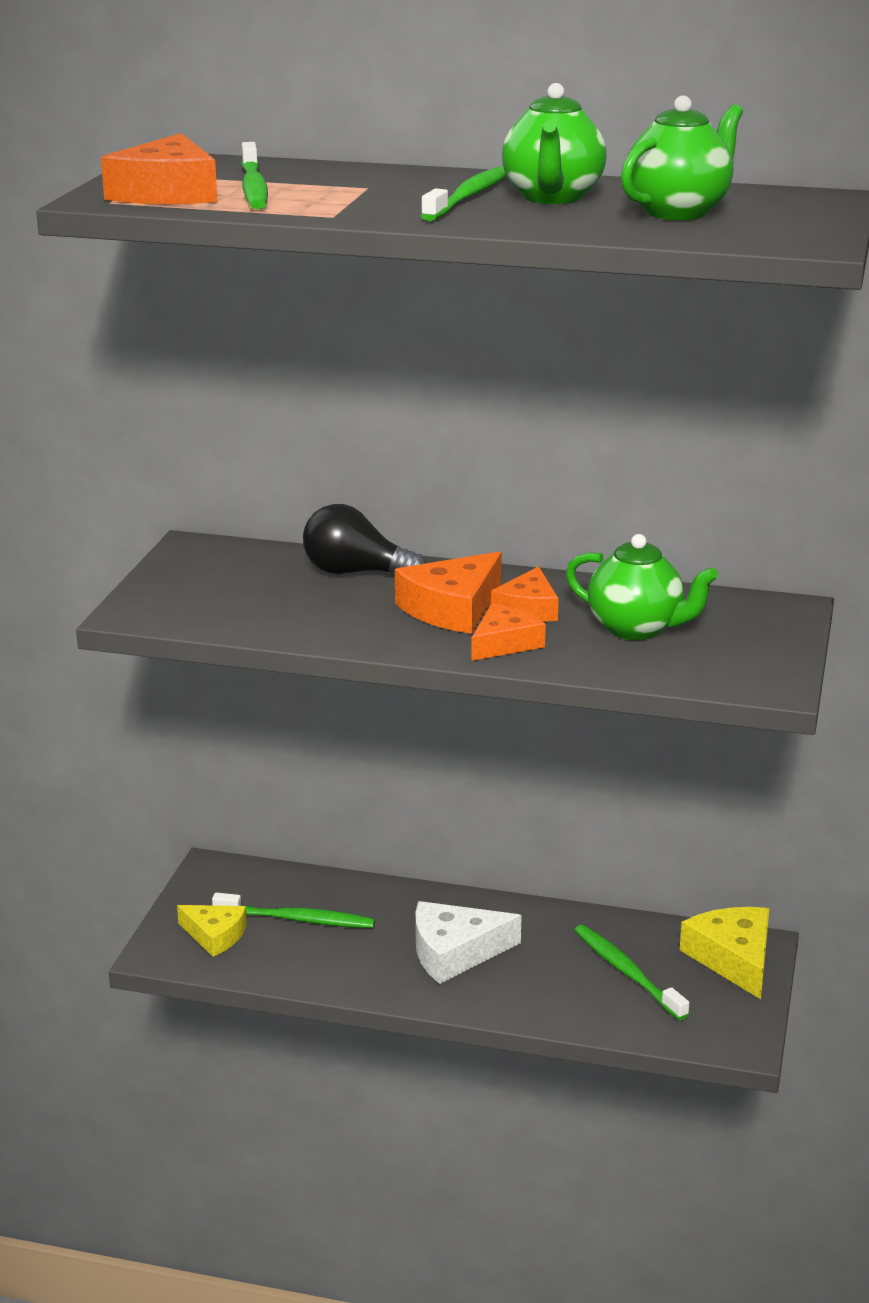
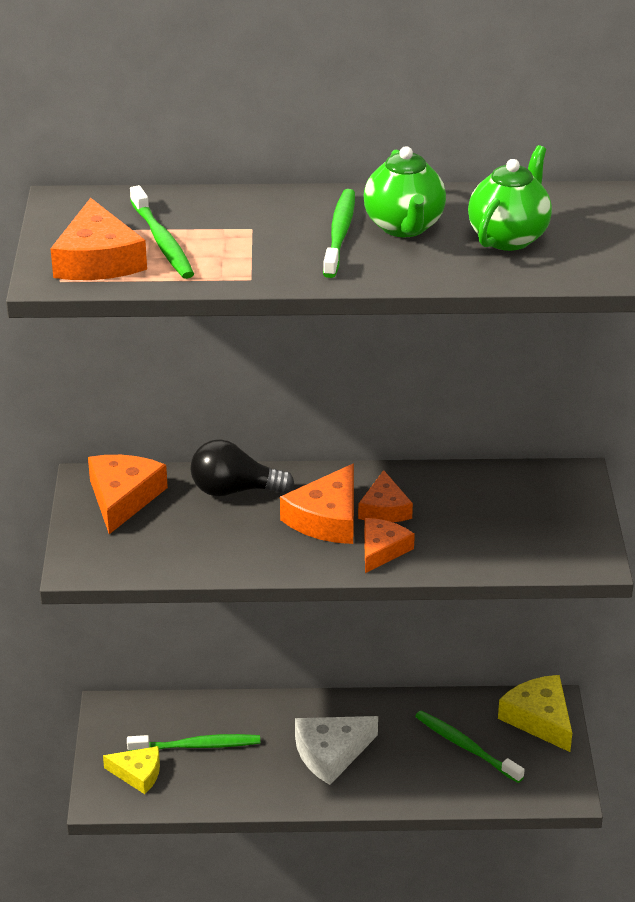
camera: 15 degrees left, 10 degrees up
(222, 564) = (123, 497): none -> orange cheese
(636, 629) = (474, 518): green teapot -> none

